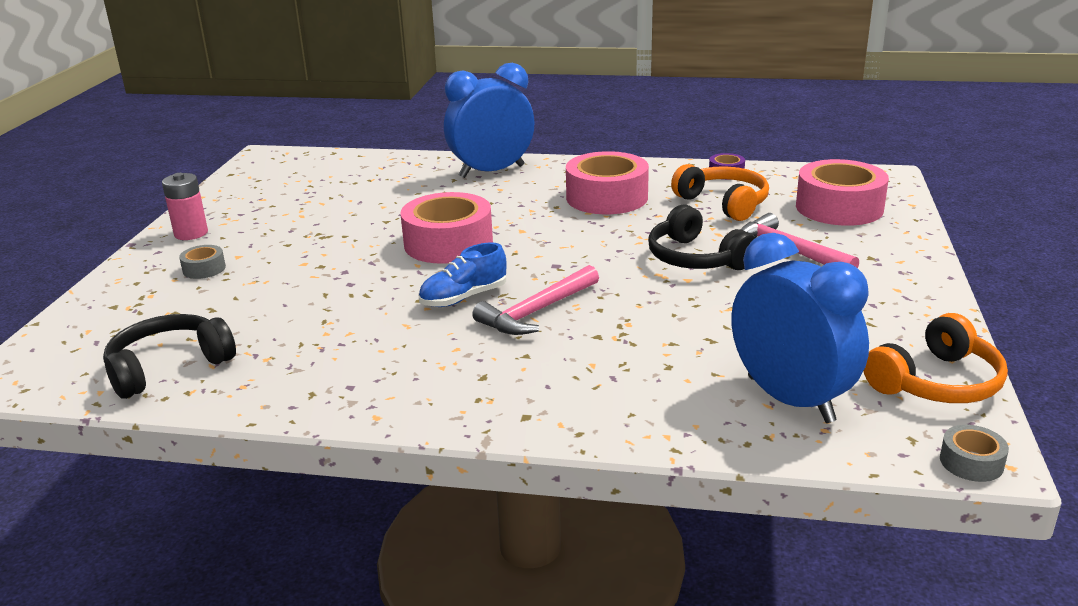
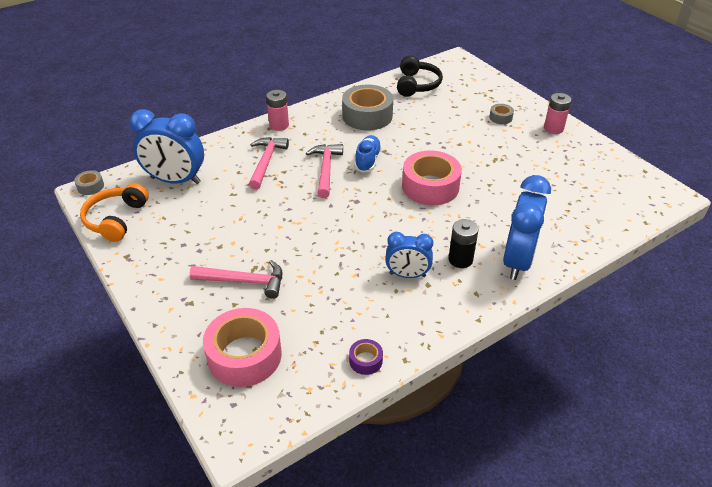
camera: 135 degrees right, 15 degrees up
(344, 356) = (367, 116): none -> grey tape
(501, 412) = (279, 125): none -> pink battery
(538, 189) = (460, 259): none -> black battery
(607, 197) = (407, 275): pink tape -> blue clock
(607, 360) = (266, 162): none -> pink hammer
(696, 258) = (291, 245): black headphones -> none
(723, 203) = (327, 313): orange headphones -> none

